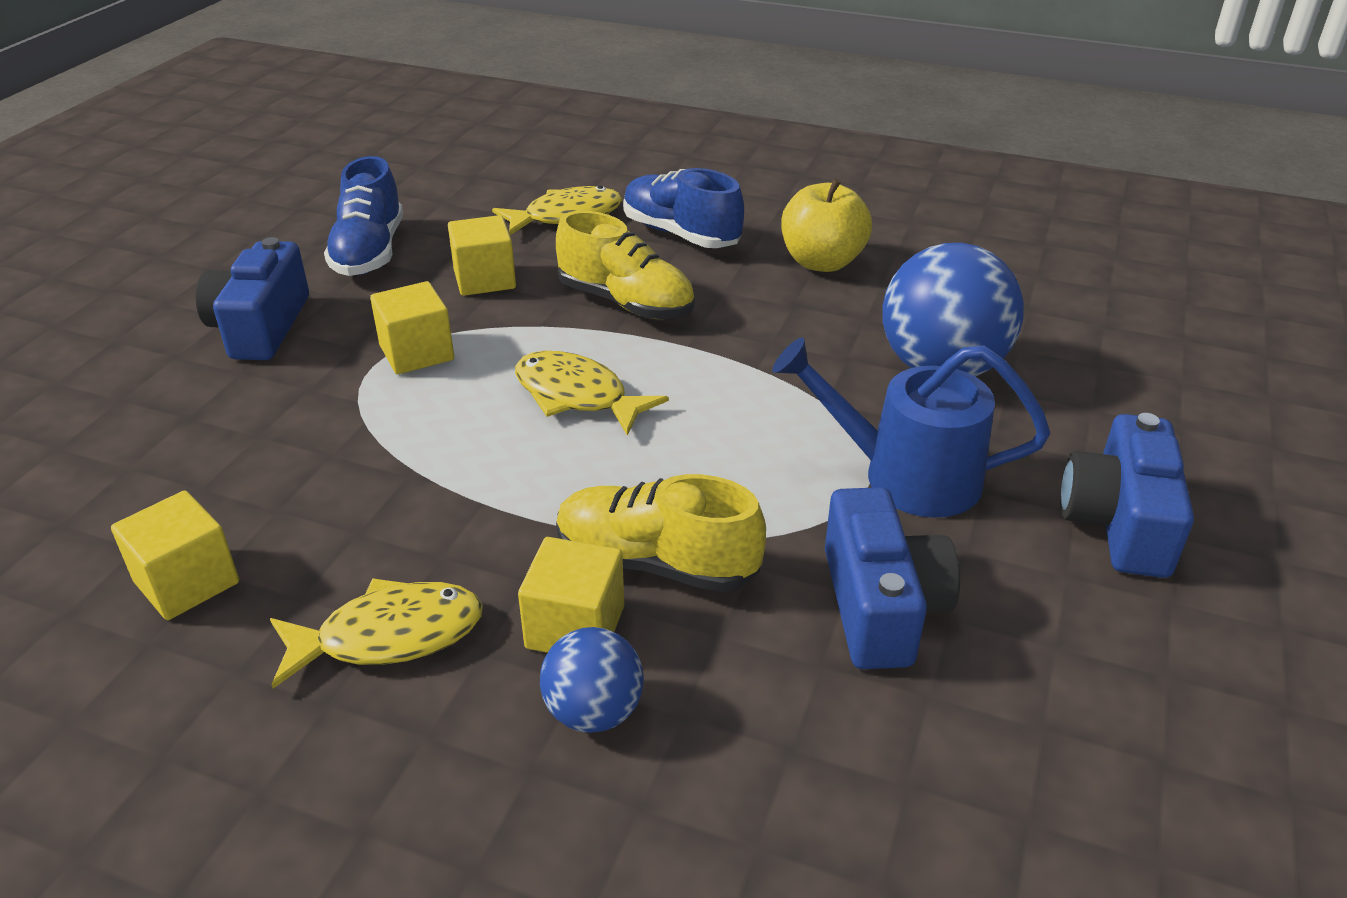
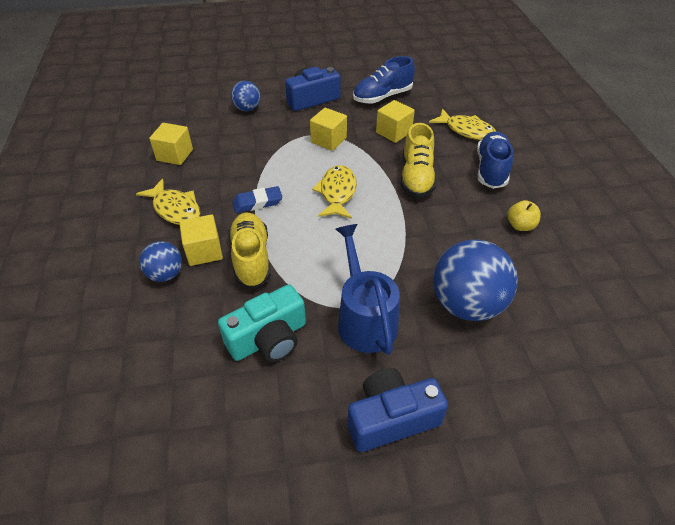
camera: 60 degrees right, 10 degrees up
(168, 418) = (247, 109): none -> blue ball
(501, 503) = (257, 202): none -> blue eraser
(822, 262) = (520, 225): yellow apple -> yellow apple, size x0.60
(881, 606) = (269, 339): blue camera -> turquoise camera

